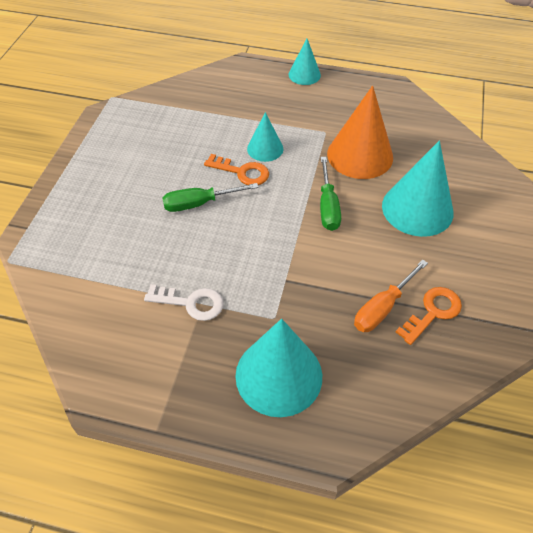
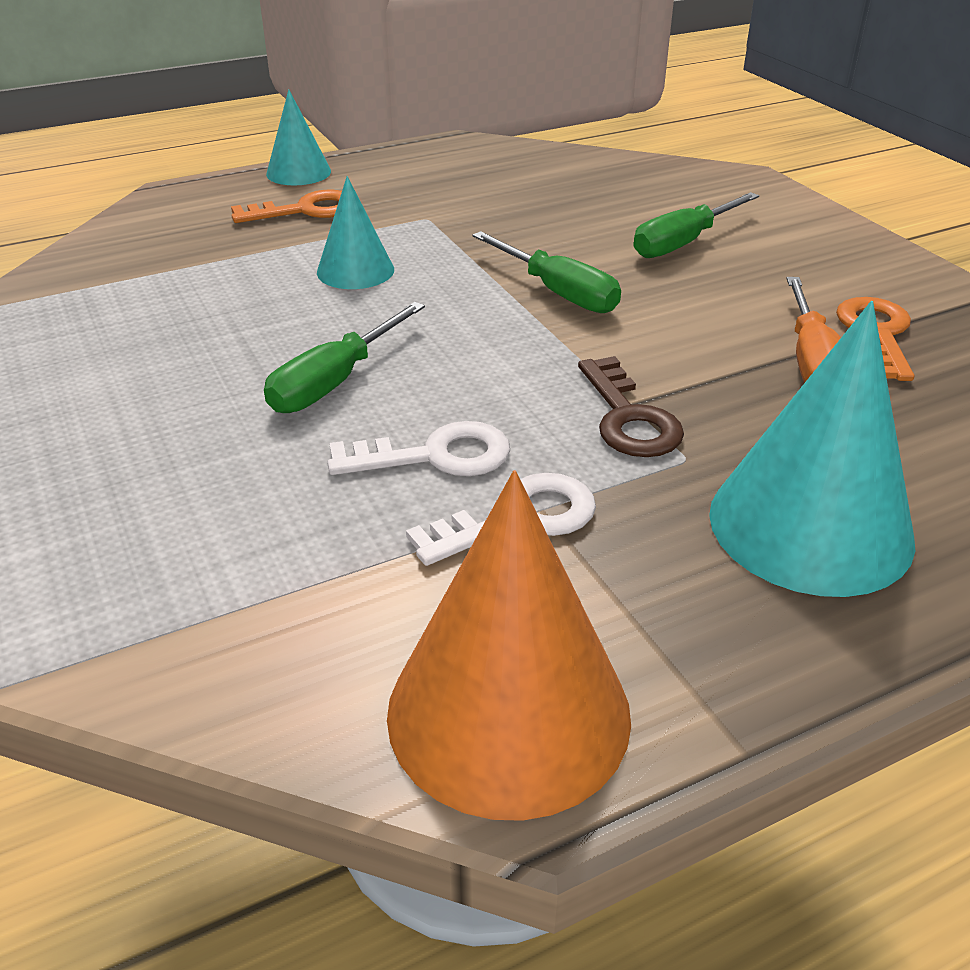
camera: 40 degrees left, 15 degrees down
(195, 258) = (435, 456): none -> white key
(242, 172) = (356, 312): orange key -> orange key (305, 210)
(277, 286) = (628, 417): none -> brown key
(360, 155) = (517, 222): orange cone -> orange cone (508, 712)
(417, 209) = (683, 243): turquoise cone -> green screwdriver

